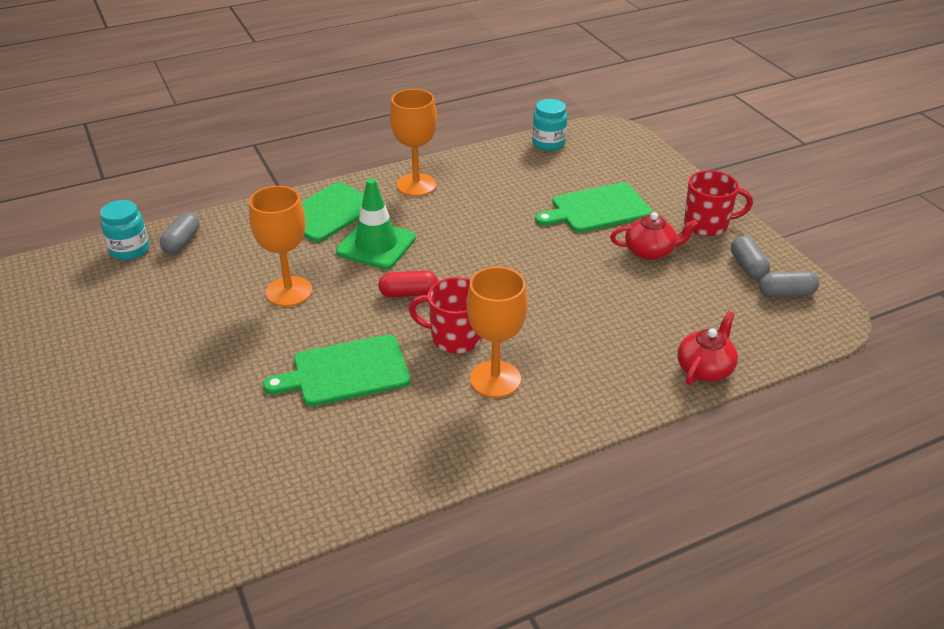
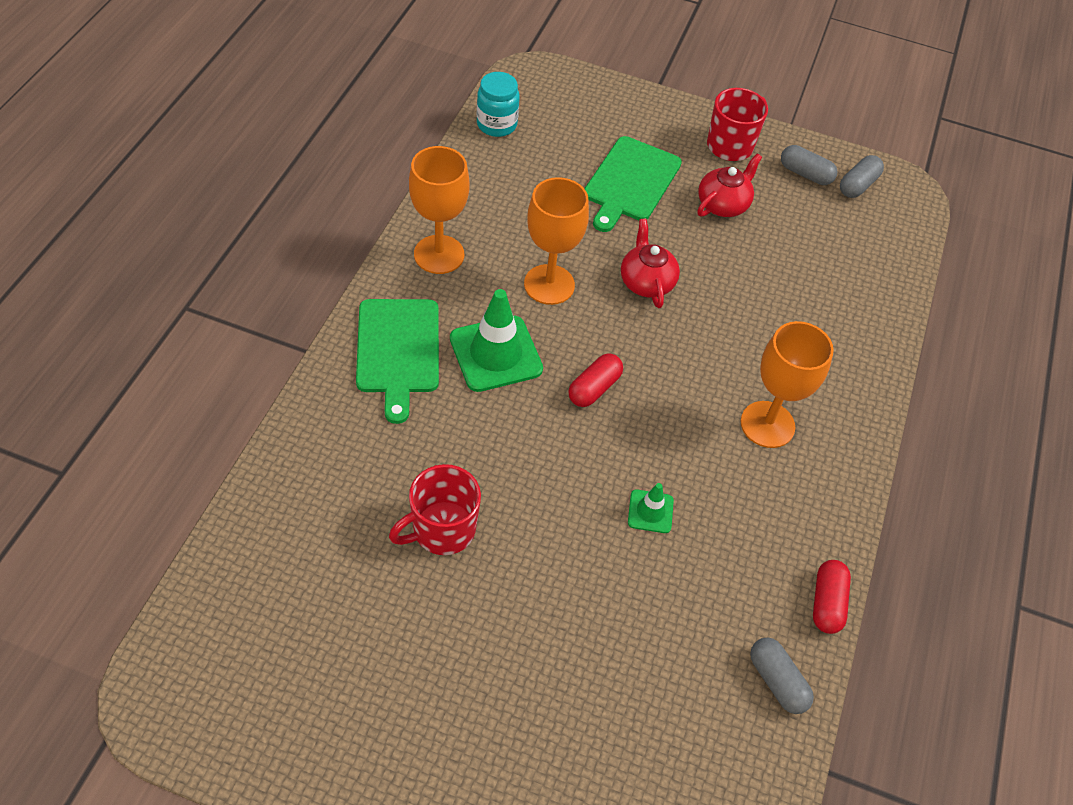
camera: 50 degrees left, 15 degrees up
(130, 250) = (251, 541): turquoise jar -> none
(182, 242) = (295, 489): grey capsule -> grey capsule (777, 681)
(289, 291) = (487, 466): orange goblet -> orange goblet (549, 284)
(345, 372) = (650, 511): green cutting board -> green traffic cone
(382, 497) = (827, 603): none -> red capsule
(454, 337) = (688, 407): red mug -> red mug (442, 530)
(704, 369) = (886, 300): red teapot -> red teapot (646, 282)

